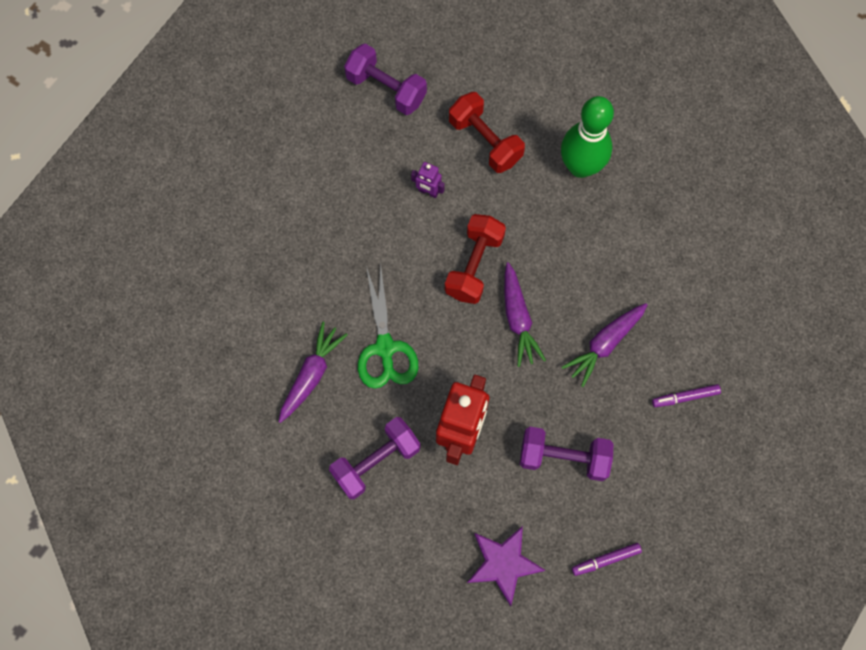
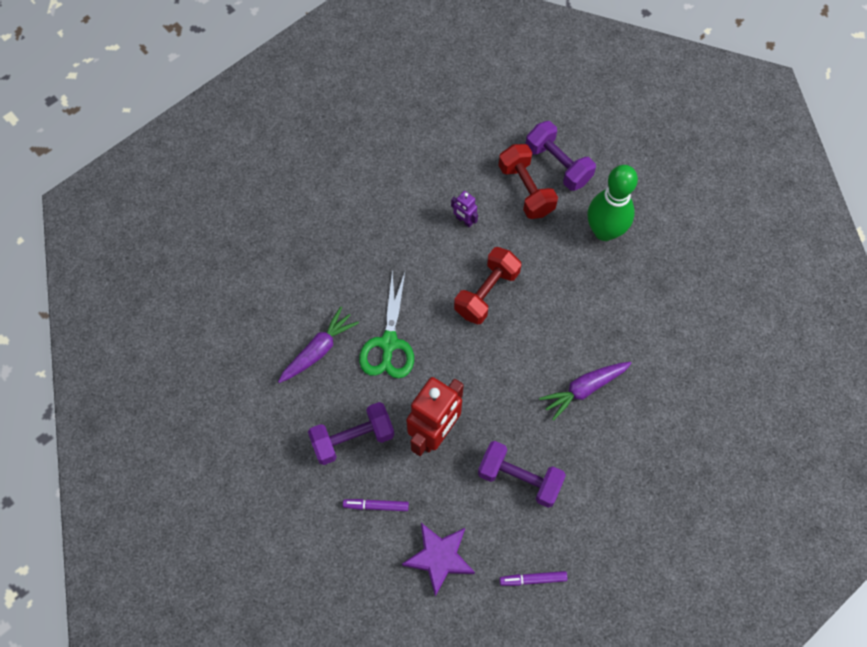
camera: 15 degrees right, 5 degrees down
(386, 89) = (452, 126): purple dumbbell -> purple dumbbell (558, 165)
(518, 319) = (512, 347): purple carrot -> none
(685, 397) = (644, 454): purple marker -> purple marker (376, 506)

